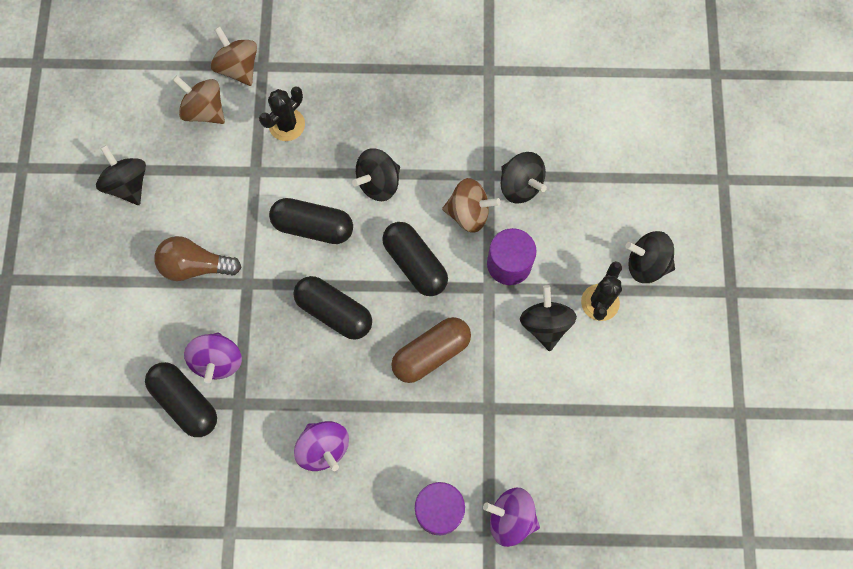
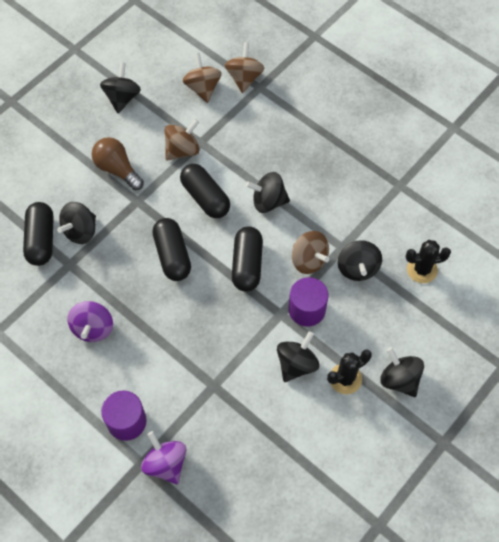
camera: 40 degrees right, 10 degrees down
(217, 361) = (80, 231): purple spinning top -> black spinning top
(244, 193) = (182, 150): none -> brown spinning top
(287, 125) = (243, 129): black cactus -> black cactus (422, 269)
(431, 353) = (208, 325): brown capsule -> none

